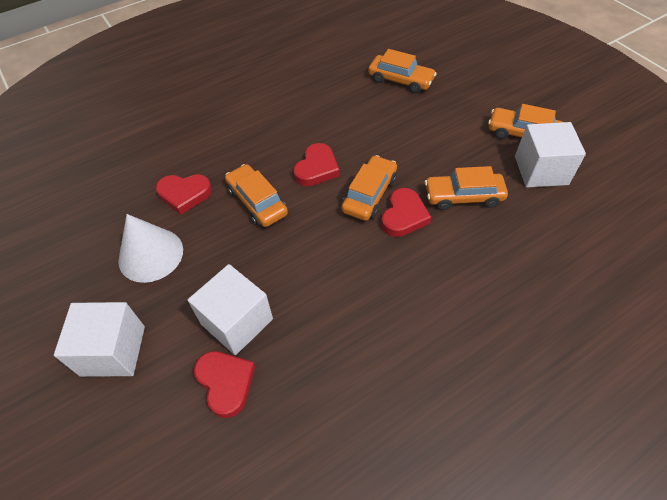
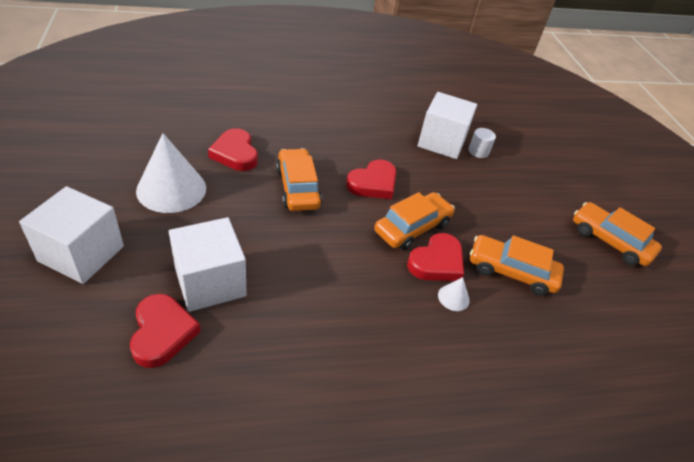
camera: 15 degrees right, 10 degrees down
(184, 194) = (235, 153): red heart -> red heart turned 45 degrees clockwise
(385, 97) = (478, 151): none -> white cylinder
(400, 80) = (502, 143): orange car -> none
(431, 240) = (453, 297): none -> white cone
(541, 170) = (613, 283): white cube -> white cube (441, 142)

